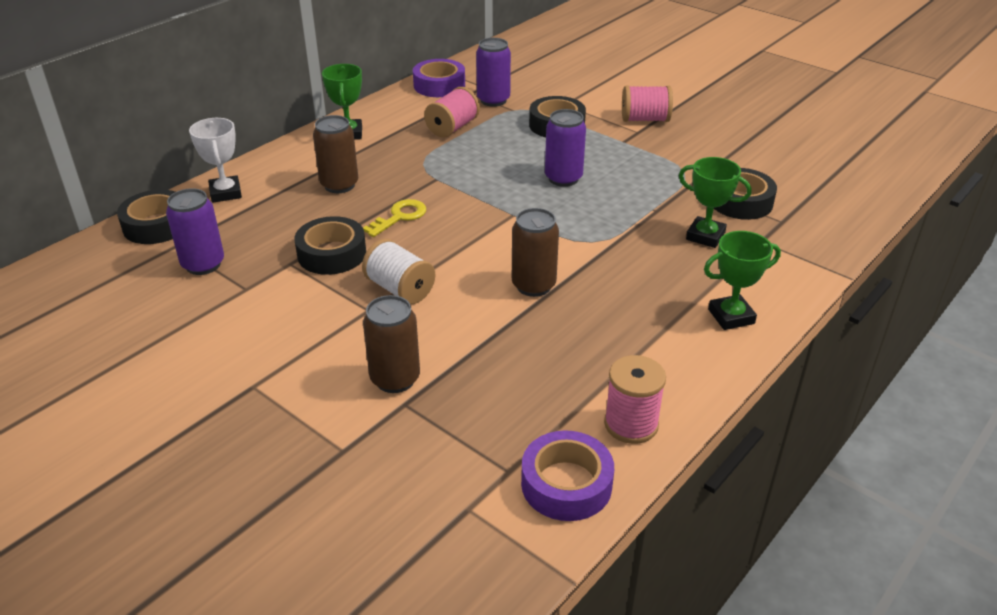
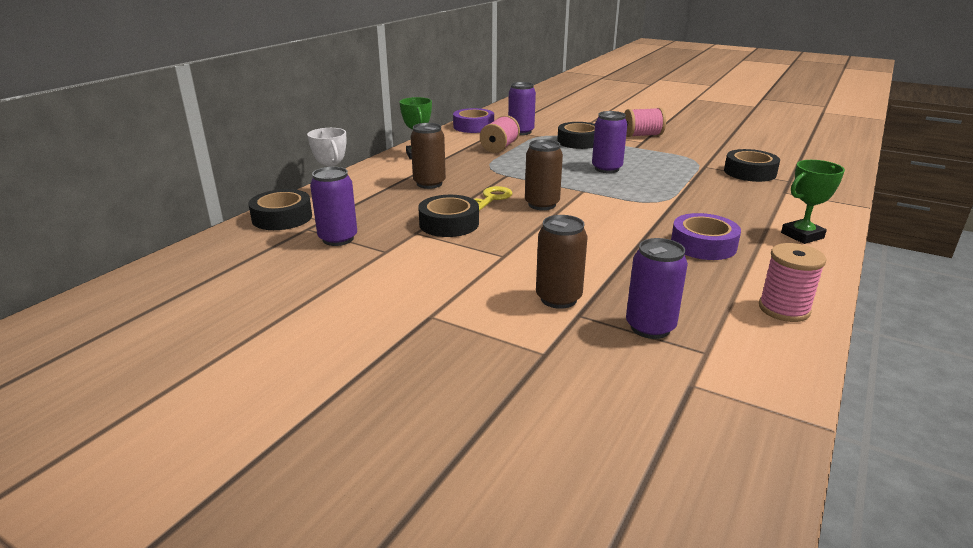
camera: 10 degrees left, 10 degrees down
(400, 289) = (522, 240): white spool -> none
(469, 430) = (650, 327): none -> purple can
(533, 285) = (632, 230): brown can -> brown can (542, 204)
(566, 484) = (764, 356): purple tape -> purple tape (703, 245)
(705, 236) = (741, 192): green trophy -> none

